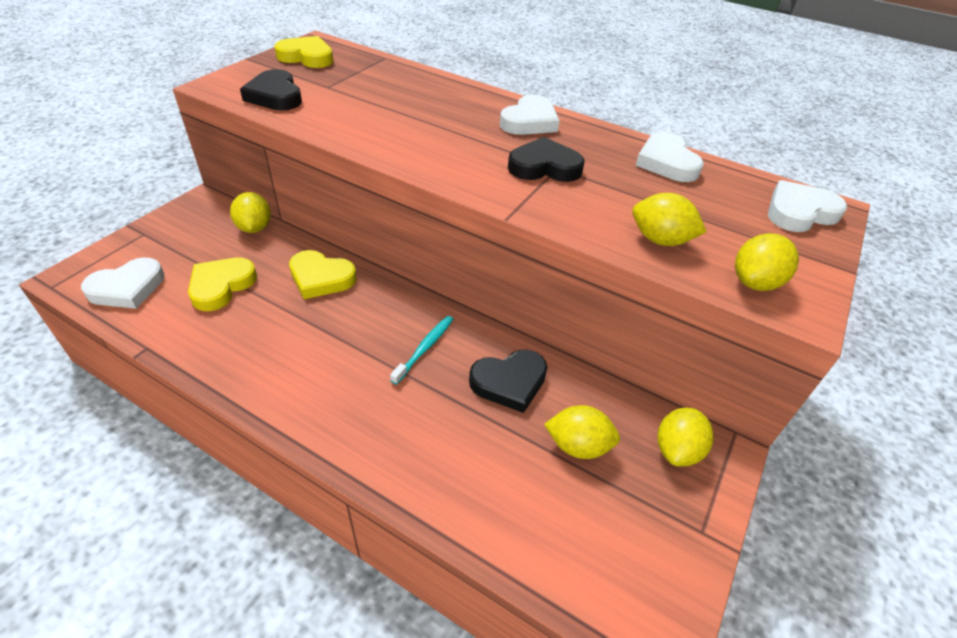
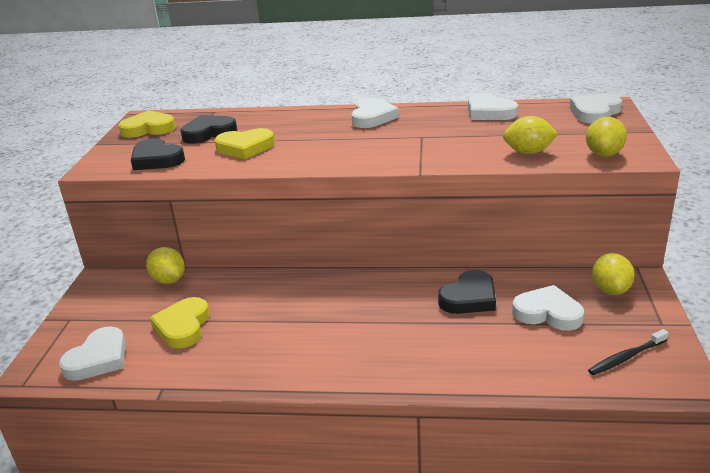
camera: 20 degrees left, 15 degrees down
(321, 278) = (263, 291): yellow heart -> yellow heart (245, 147)
(424, 348) = (389, 302): turquoise toothbrush -> none
(544, 167) = (412, 139): black heart -> black heart (208, 133)
(578, 446) = (547, 313): yellow lemon -> white heart
(620, 558) = (626, 357): none -> black toothbrush

